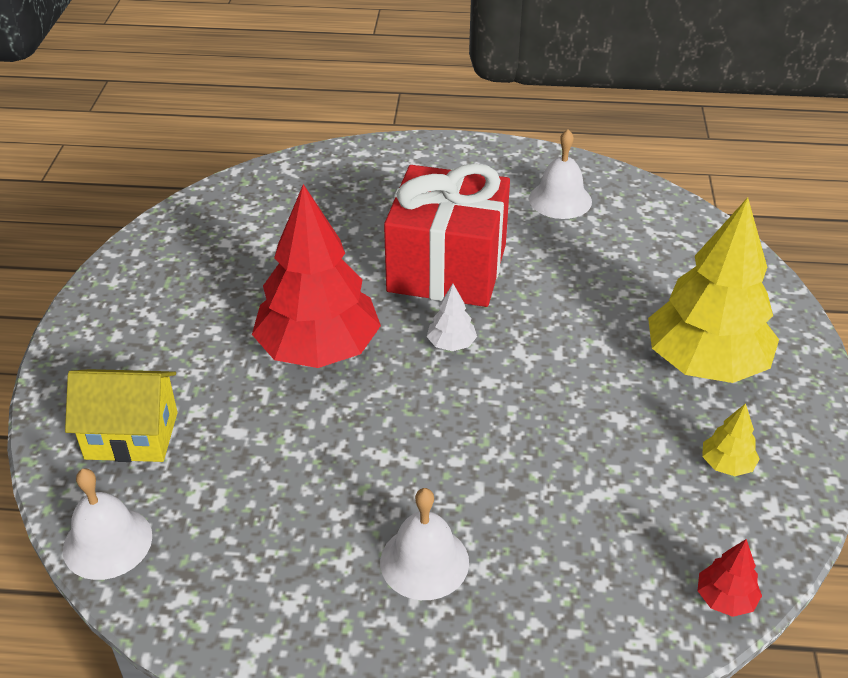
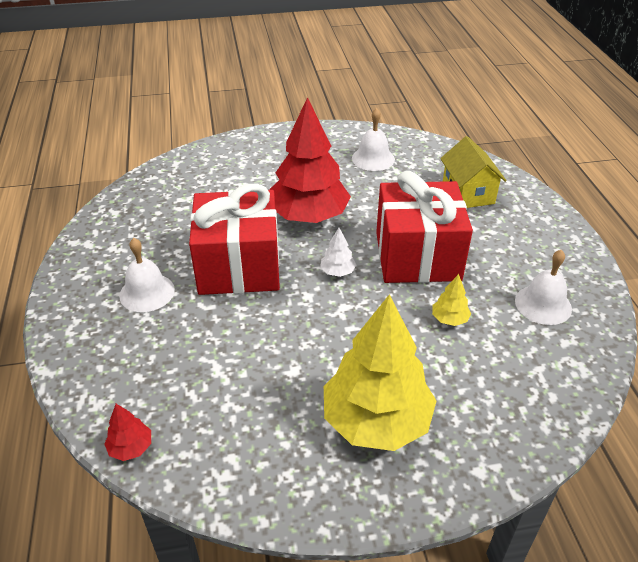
camera: 75 degrees right, 0 degrees up
(107, 542) = (146, 181): white bell -> white bell (373, 158)
(131, 435) = (218, 169): yellow house -> yellow house (468, 193)
(402, 443) = (239, 266): none -> red gift
(727, 464) = (262, 442): yellow tree -> yellow tree (449, 319)

